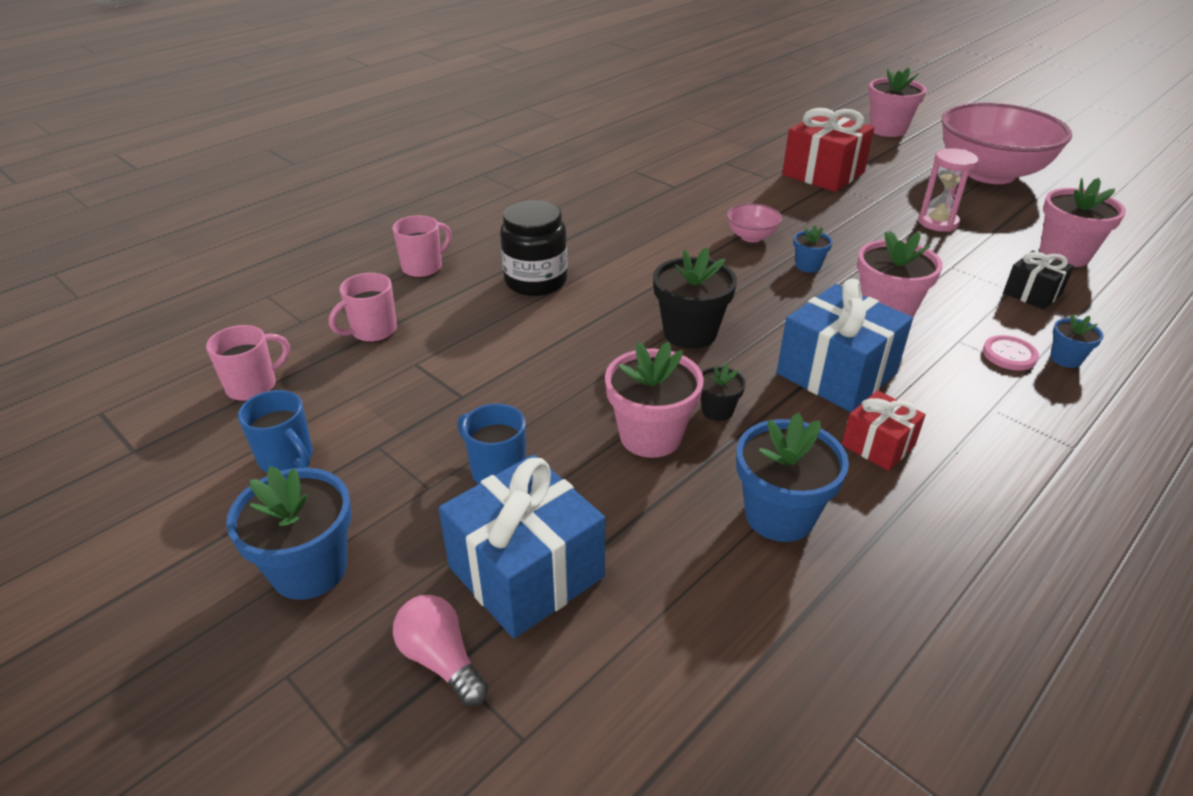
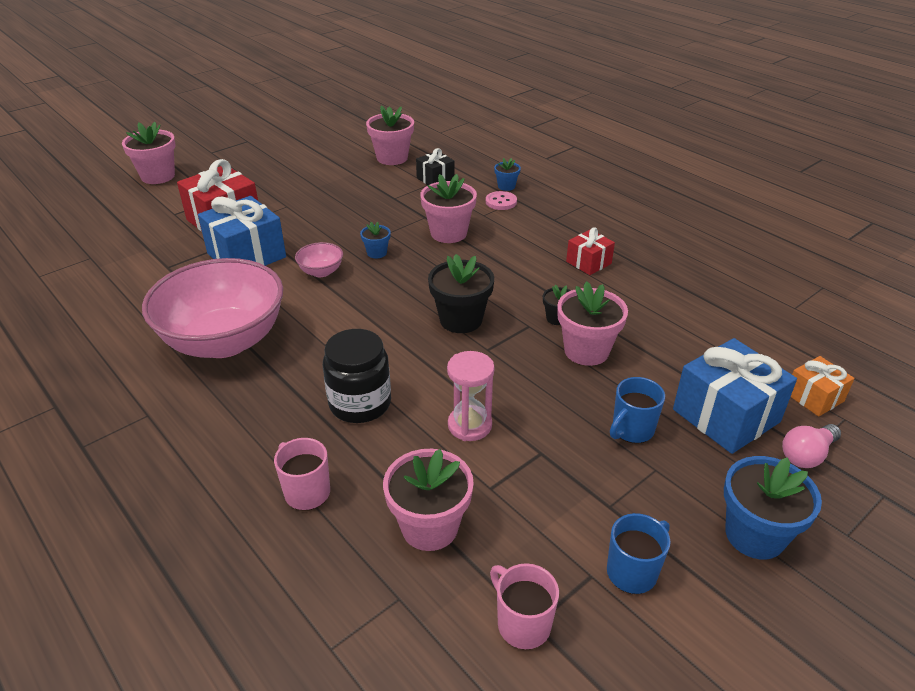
camera: 85 degrees left, 0 degrees up
(372, 331) = (429, 527): pink mug -> pink flower pot
(576, 703) = (814, 397): none -> orange gift
(779, 515) = (655, 307): blue flower pot -> none
(836, 373) = (517, 264): blue gift -> blue gift (246, 255)
(937, 222) = (332, 189): pink hourglass -> pink hourglass (469, 425)
(989, 174) = (266, 154): pink bowl -> pink bowl (224, 341)

